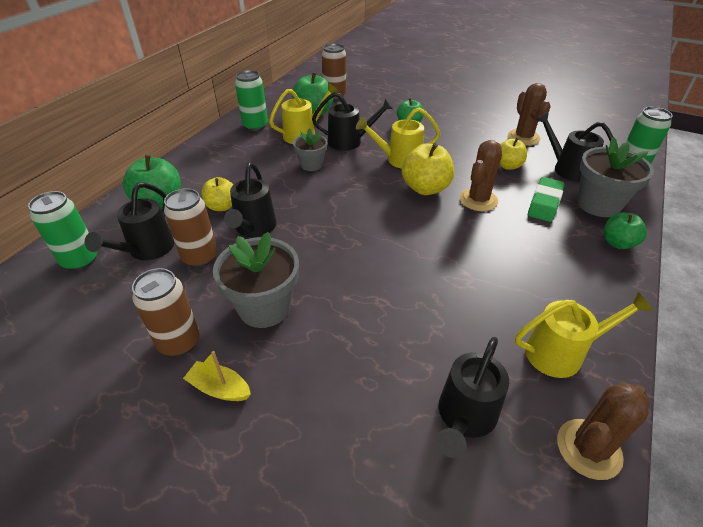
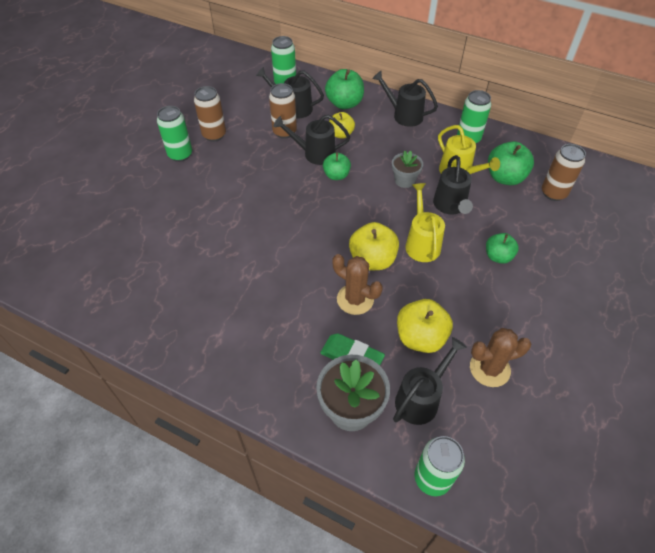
camera: 90 degrees right, 10 degrees up
(219, 388) = (180, 154): yellow boat -> green can
(264, 307) = (236, 166): grey flower pot -> none
(464, 418) = (137, 257): black watering can -> black watering can (403, 115)
(507, 166) = (420, 337): yellow apple -> yellow apple, size x1.56
(562, 352) = (172, 320): yellow watering can -> none
(588, 449) = (102, 314): brown cactus -> none
(617, 243) = (287, 404): green apple -> green apple (336, 175)

